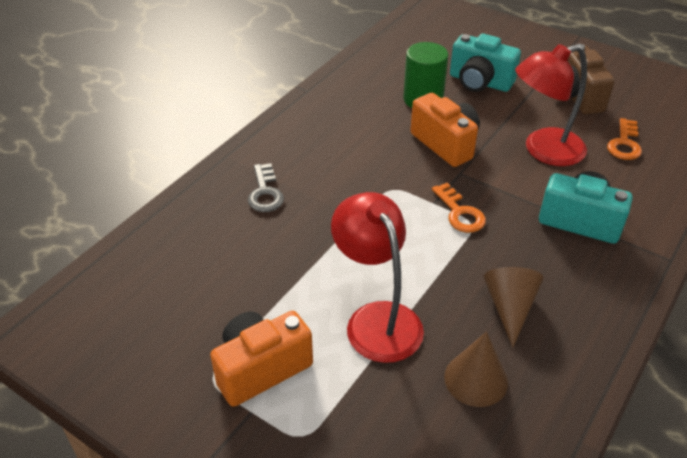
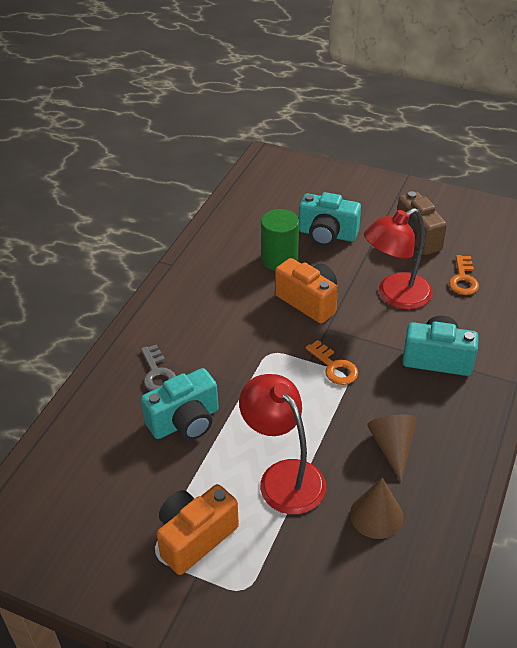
camera: 10 degrees left, 0 degrees up
(282, 245) = (185, 422): none -> turquoise camera

